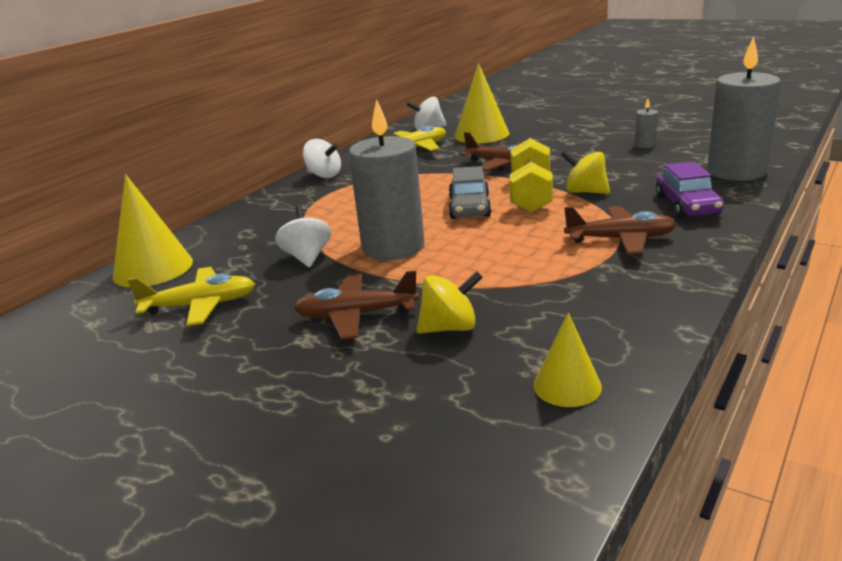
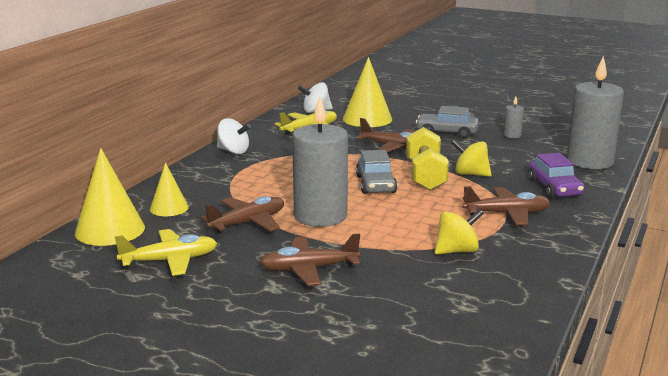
camera: 10 degrees left, 5 degrees down
(307, 257) = (248, 223): white spinning top -> brown plane
(450, 327) = (388, 278): yellow spinning top -> yellow spinning top (457, 251)
(567, 386) = (487, 318): yellow cone -> yellow cone (169, 208)
(568, 145) = (447, 132): none -> grey car

